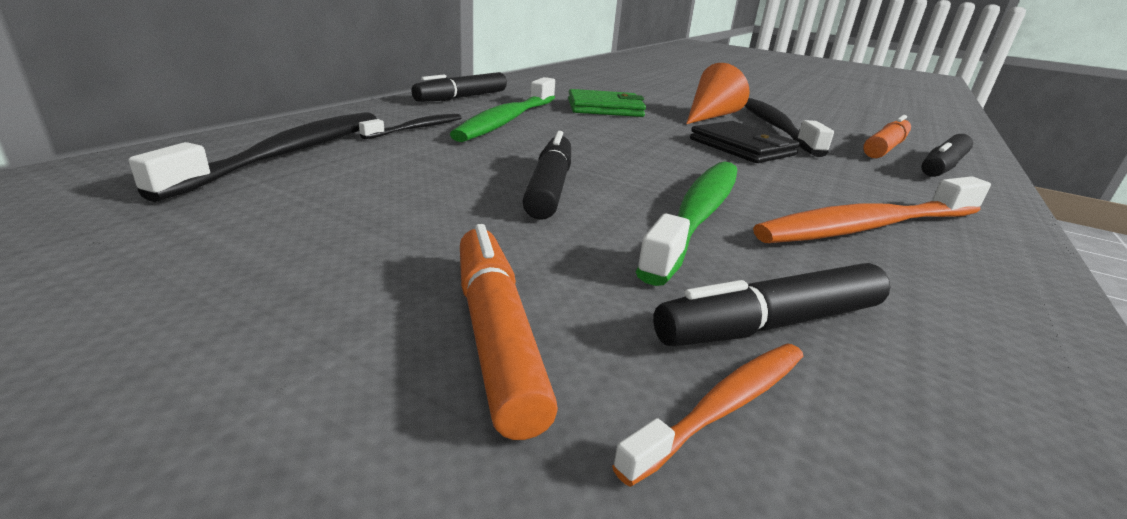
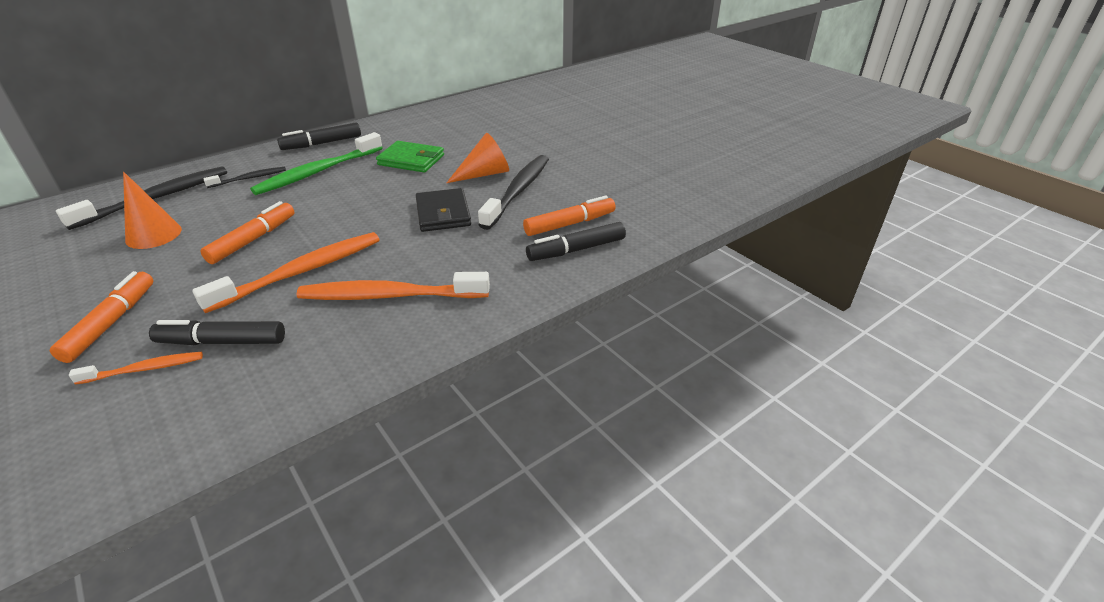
camera: 25 degrees right, 10 degrees up
(359, 195) = (153, 234): none -> orange cone
(549, 187) = (253, 240): black marker -> orange marker
(697, 215) = (301, 272): green toothbrush -> orange toothbrush

